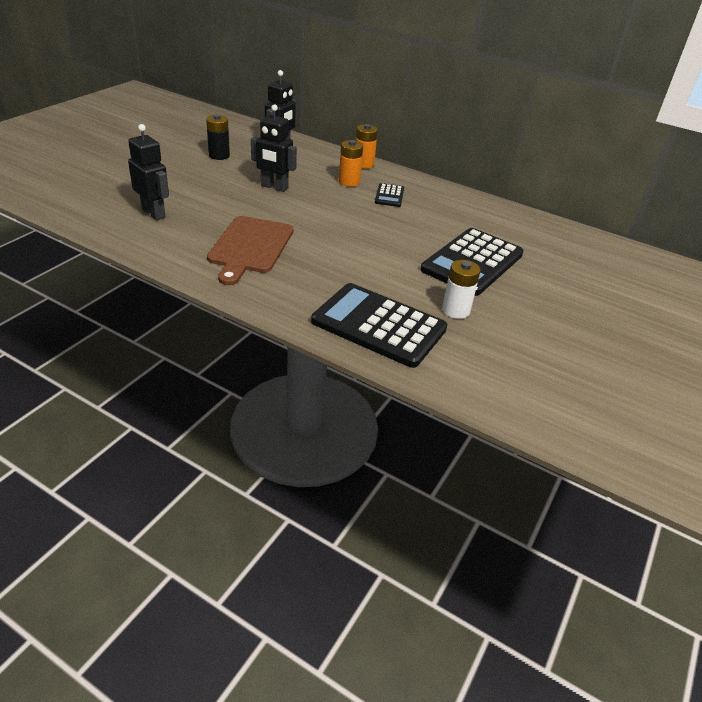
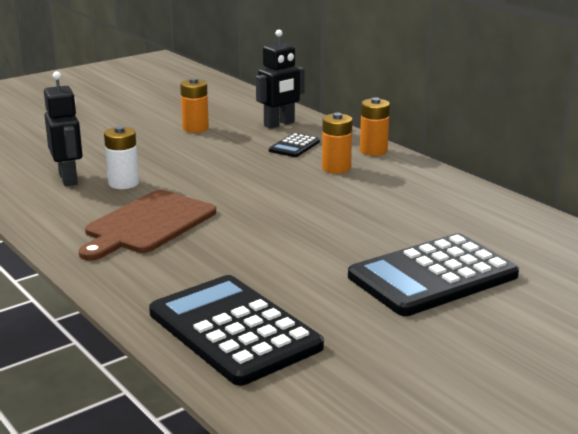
camera: 25 degrees right, 15 degrees down
(219, 155) = (195, 128): black battery -> orange battery
(274, 187) = (233, 166): black robot -> none
(389, 196) = (378, 188): black calculator -> black calculator (294, 146)
(456, 310) = (357, 329): white battery -> white battery (123, 183)

